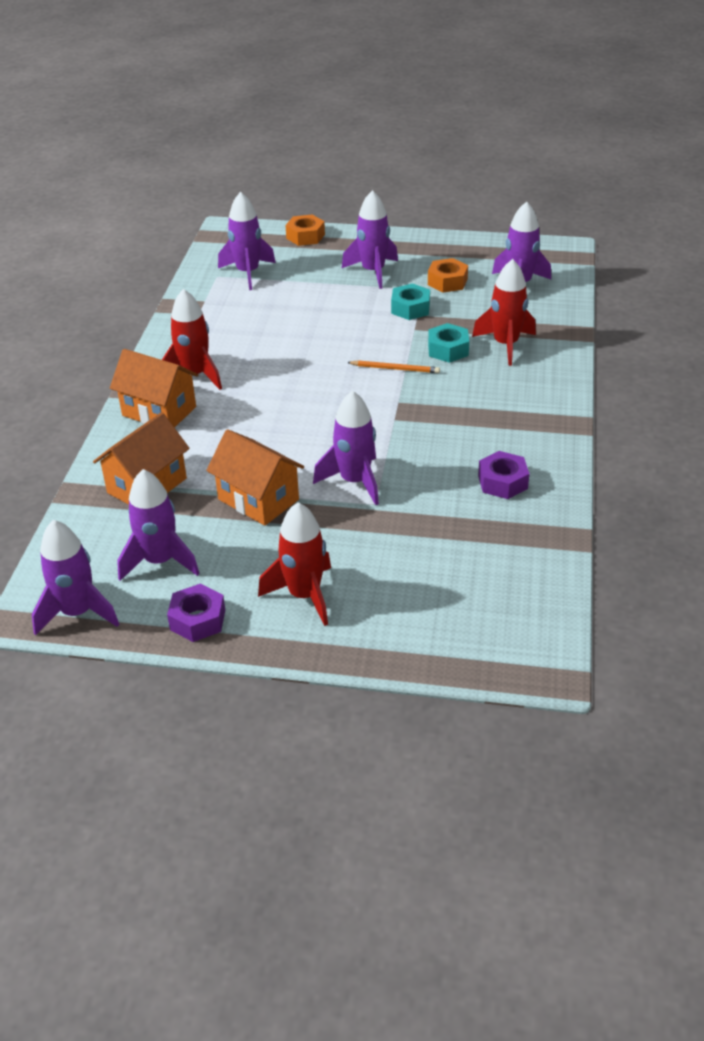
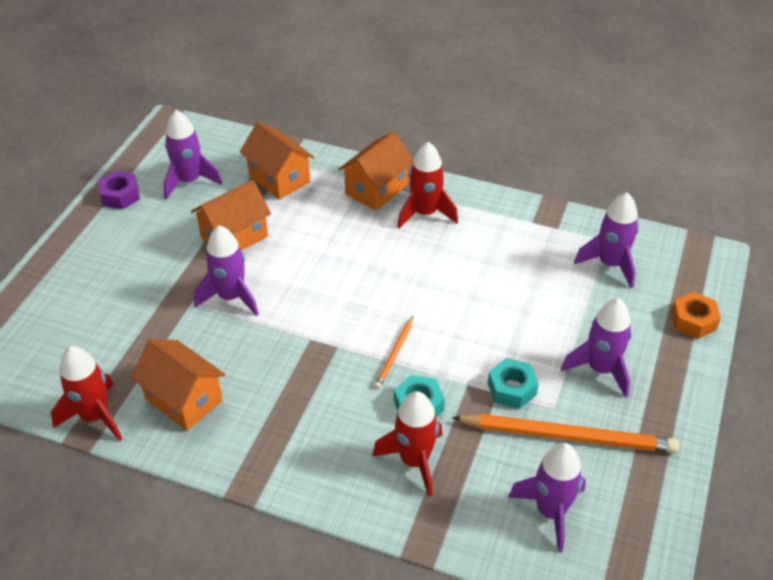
camera: 100 degrees right, 5 degrees up
(78, 612) = (159, 143): purple rocket -> none
(304, 595) = (113, 250): red rocket -> red rocket (95, 416)
(447, 282) = (567, 436): orange nut -> orange pencil
(502, 482) = (183, 399): purple nut -> orange house

